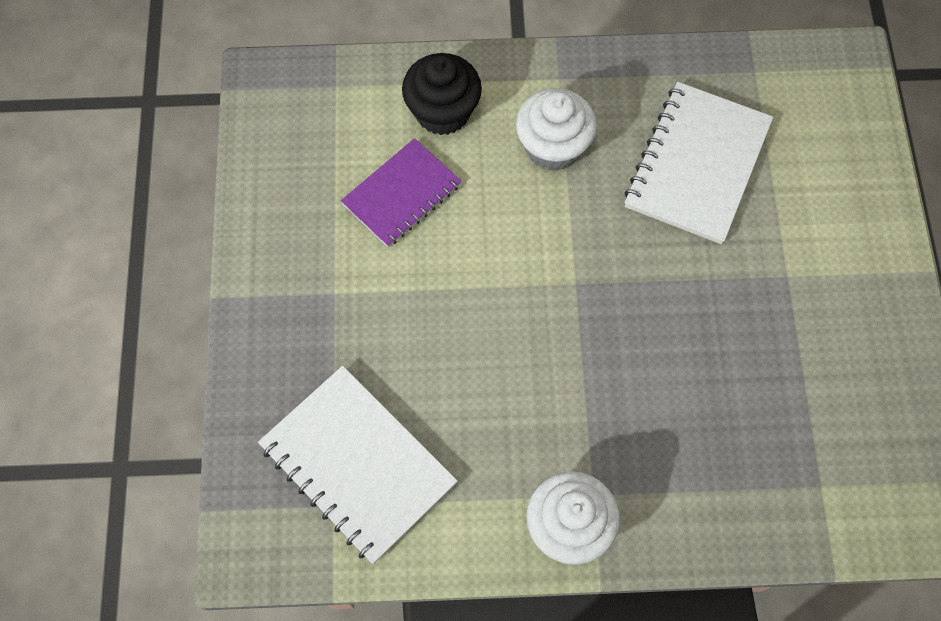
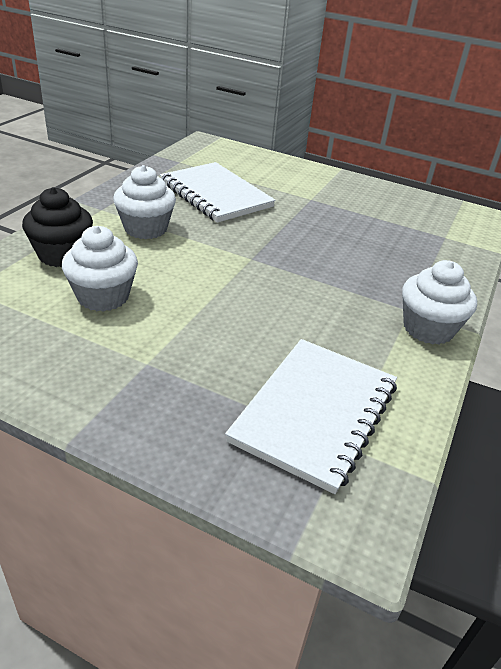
camera: 65 degrees left, 30 degrees down
(358, 465) = (315, 413): white notebook -> white notebook turned 45 degrees counterclockwise
(402, 194) = (103, 296): purple notebook -> white cupcake

